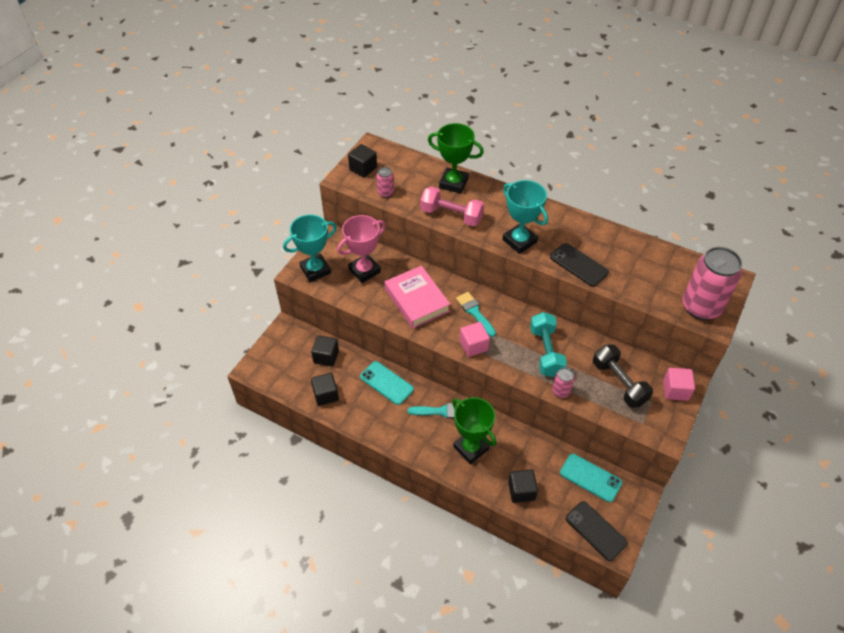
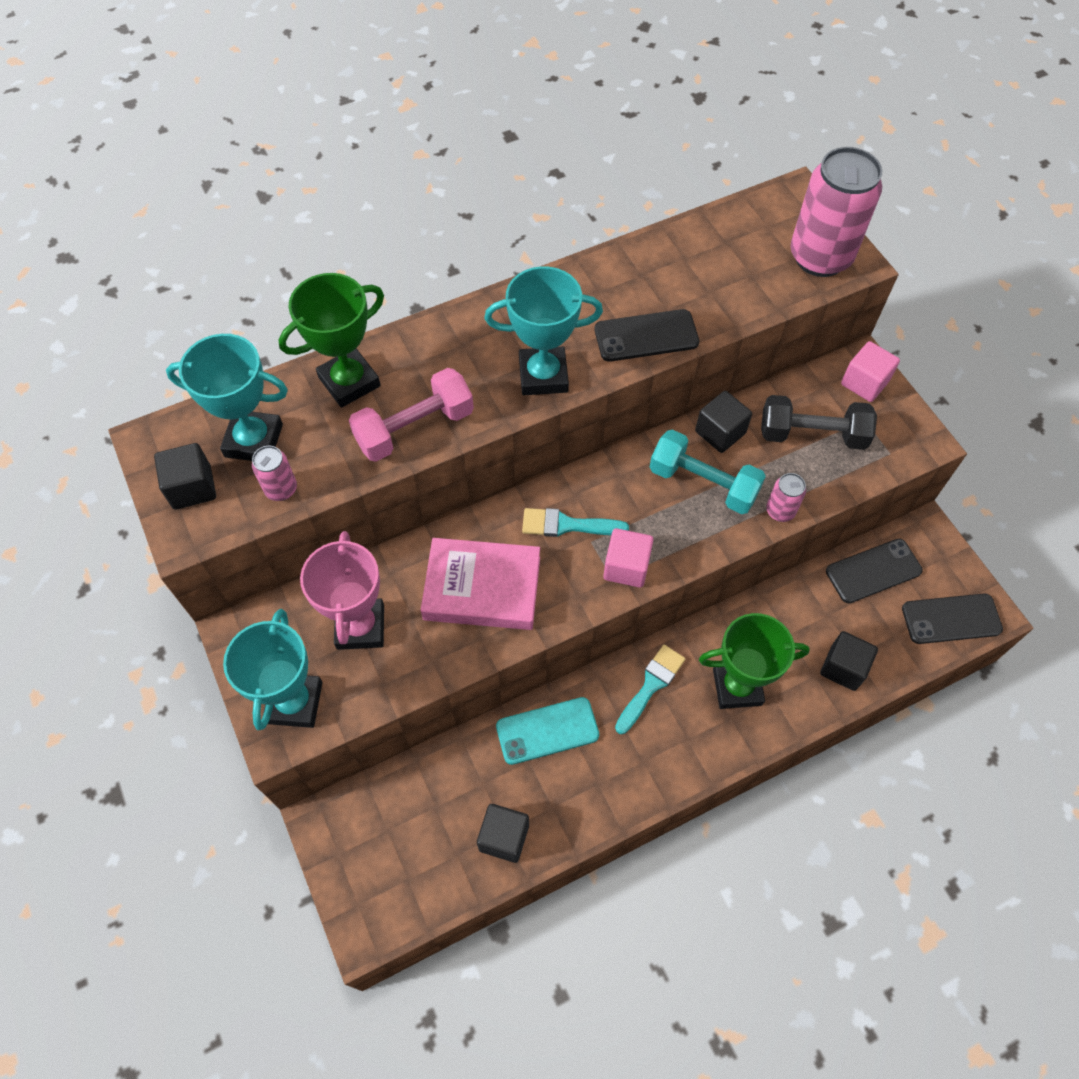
camera: 55 degrees left, 10 degrees up
(326, 357) = (431, 792): black cube -> black cube (720, 432)
(399, 172) = (254, 440): none -> turquoise trophy
(590, 478) = (873, 571): turquoise phone -> black phone

